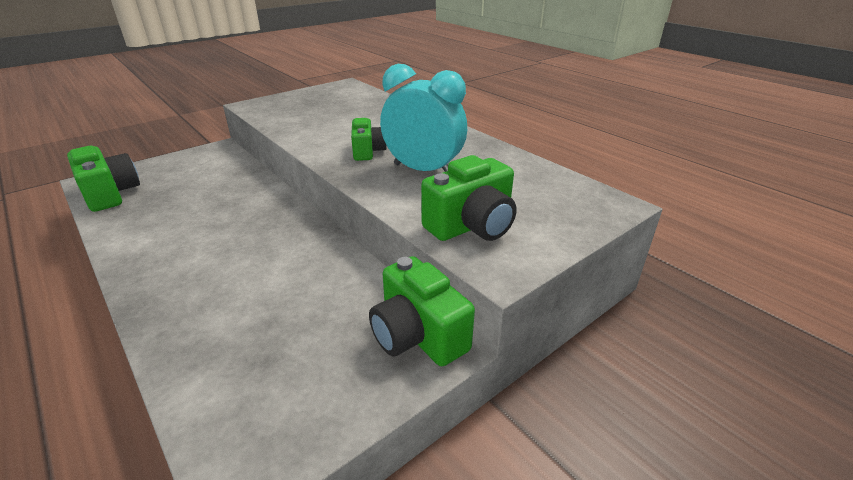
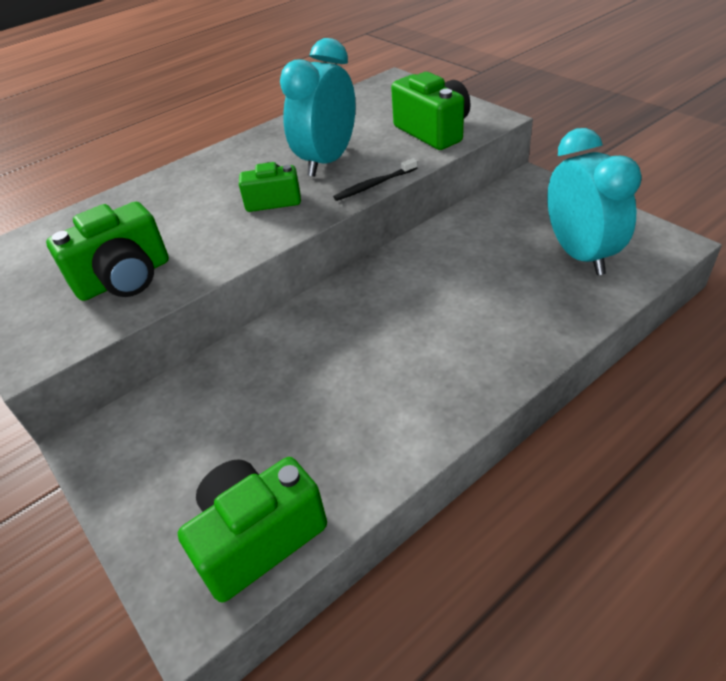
camera: 85 degrees left, 10 degrees up
(267, 369) = (580, 254): none -> turquoise clock
(370, 191) = (374, 185): none -> black toothbrush
(418, 335) = (519, 191): green camera -> green camera (125, 279)

